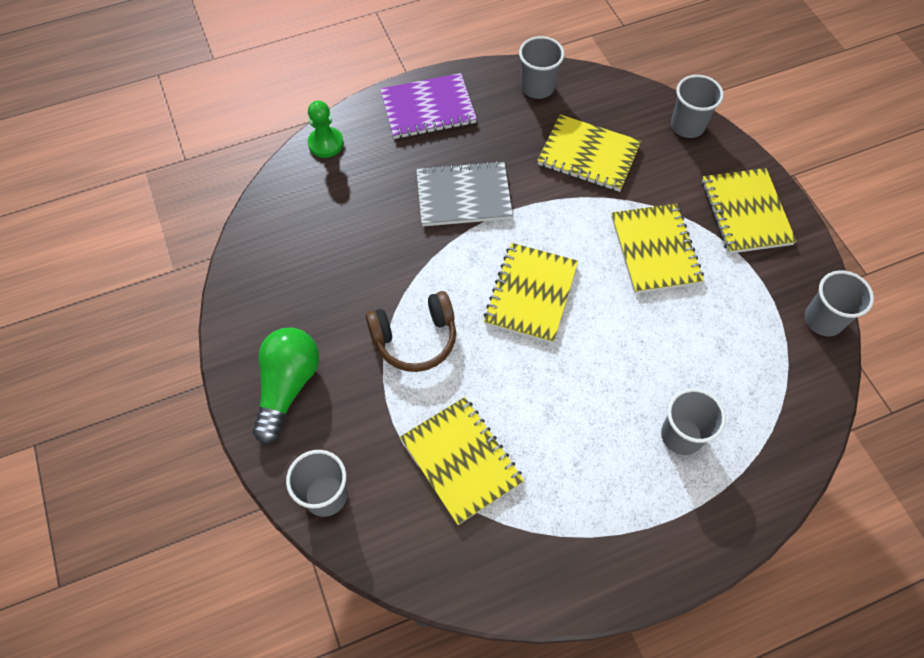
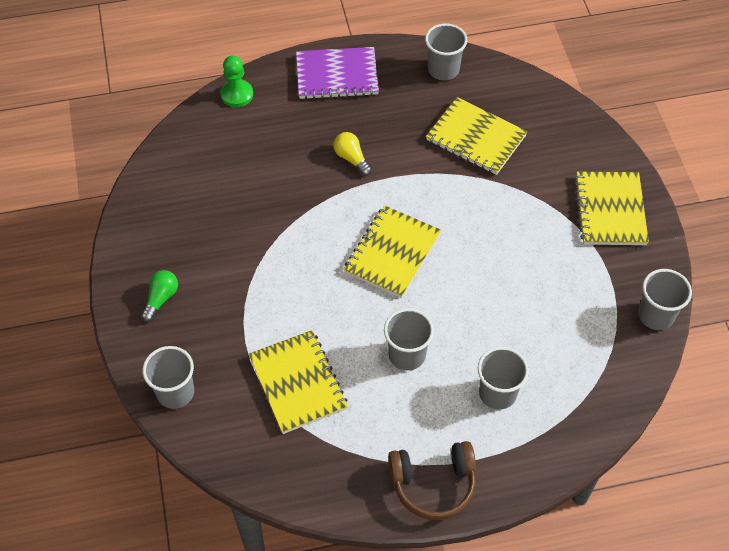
camera: 10 degrees right, 5 degrees down
(288, 386) = (161, 299): green light bulb -> green light bulb, size x0.55
(415, 338) = (280, 275): brown headphones -> brown headphones (433, 484)
(463, 196) = (351, 158): grey notebook -> yellow light bulb
(655, 250) = (516, 231): yellow notebook -> none
(687, 126) = (576, 124): grey cup -> grey cup (407, 355)

